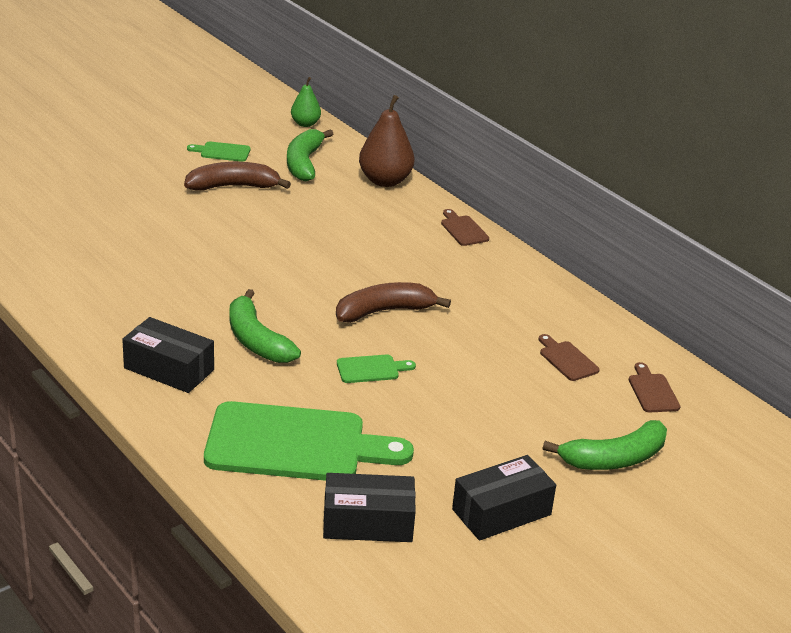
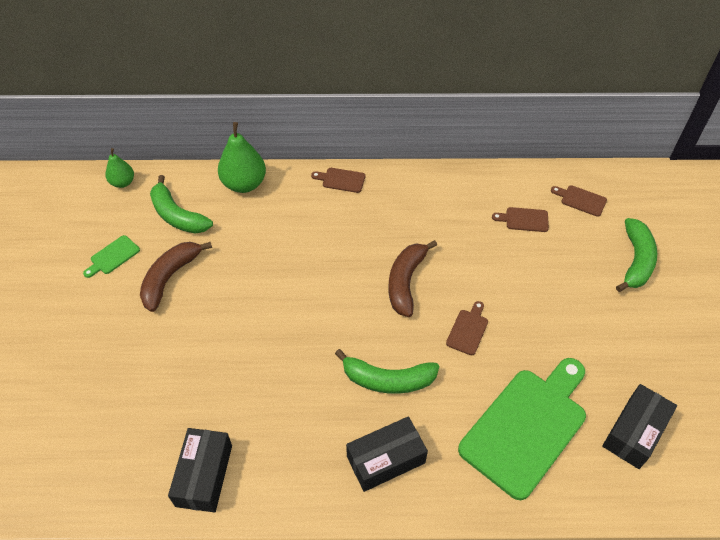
camera: 50 degrees left, 20 degrees up
(371, 369) = (468, 330): green cutting board -> brown cutting board
(385, 181) = (244, 184): brown pear -> green pear
(501, 512) = (658, 350): black box -> black box (204, 475)

